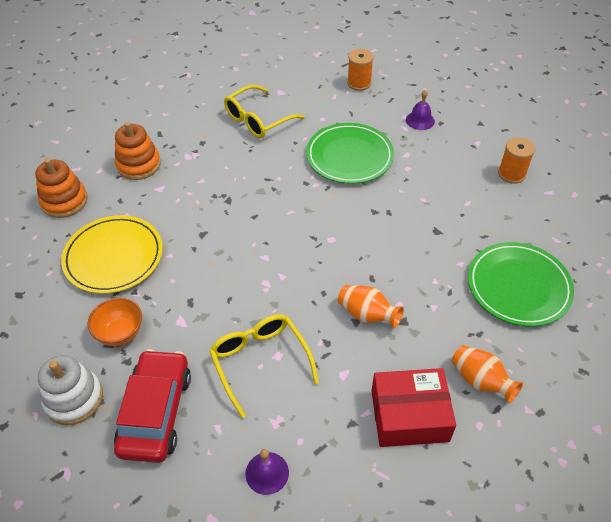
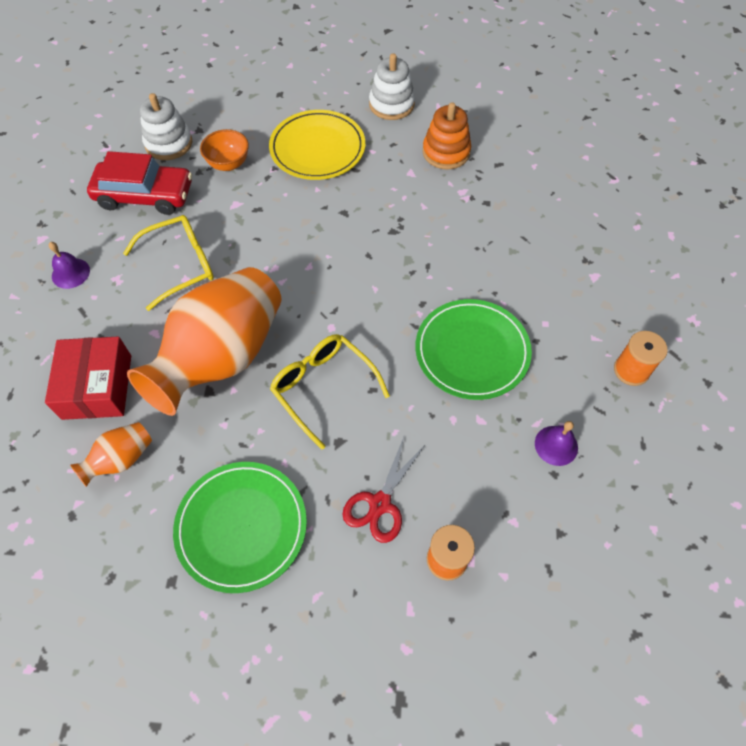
camera: 90 degrees right, 10 degrees up
(64, 201) = (391, 104): orange stacking toy -> white stacking toy
(258, 120) = (534, 254): yellow glasses -> yellow glasses (323, 388)
(367, 315) = (222, 357): orange vase -> orange vase, size x2.30
(481, 207) = (380, 504): none -> red scissors

